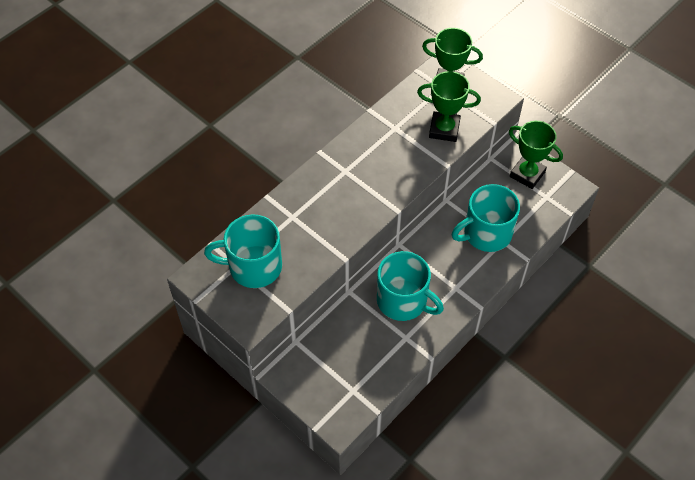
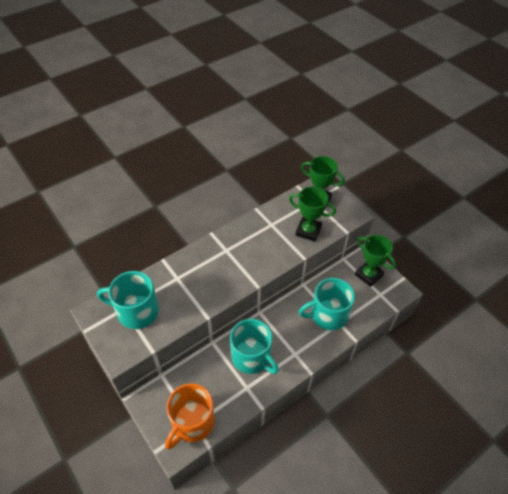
camera: 10 degrees right, 5 degrees down
(350, 389) = (192, 422): none -> orange mug

